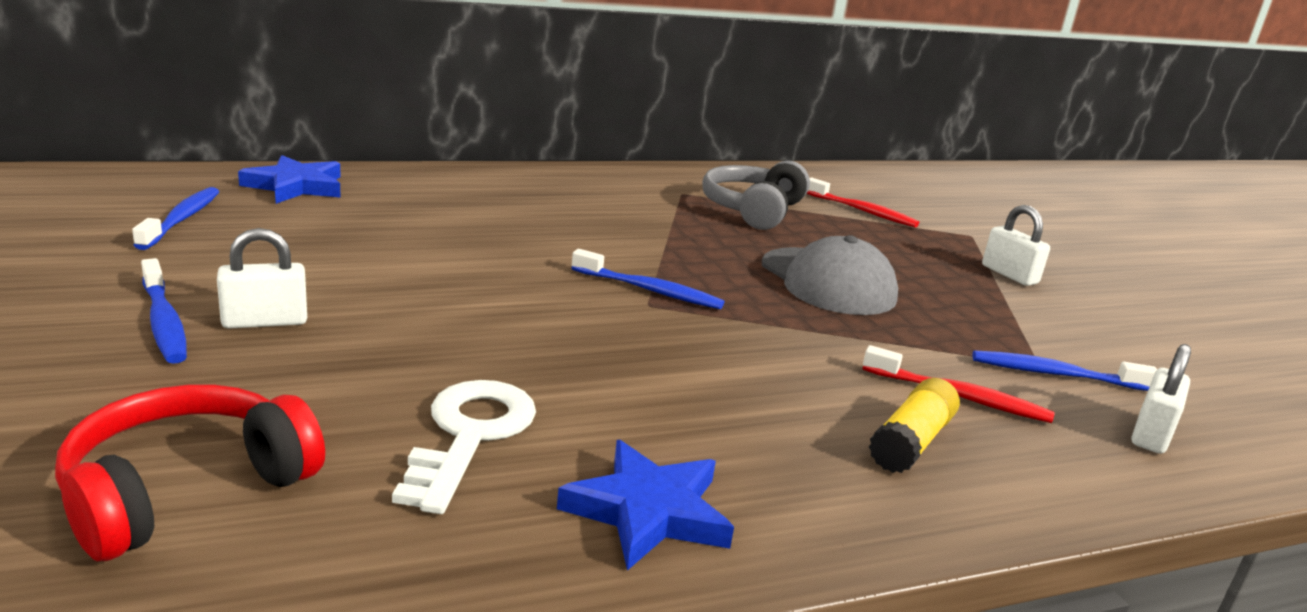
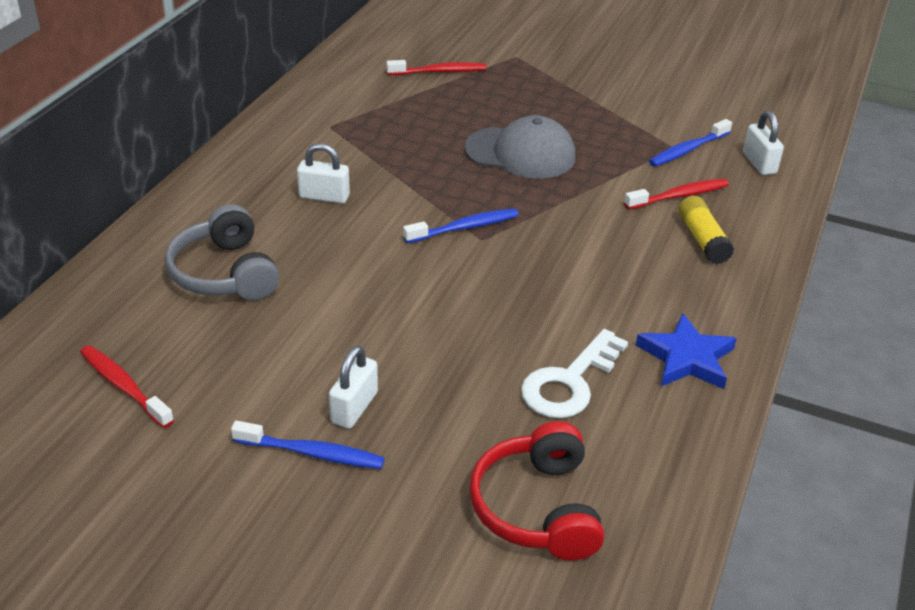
camera: 45 degrees left, 15 degrees up
(182, 219) = (124, 386): blue toothbrush -> red toothbrush
(295, 186) = (113, 302): blue star -> none
(470, 434) = (569, 382): white key -> white key turned 105 degrees counterclockwise
(753, 210) = (391, 114): grey headphones -> grey headphones (225, 273)
(1009, 274) = (577, 82): white padlock -> white padlock (324, 196)

